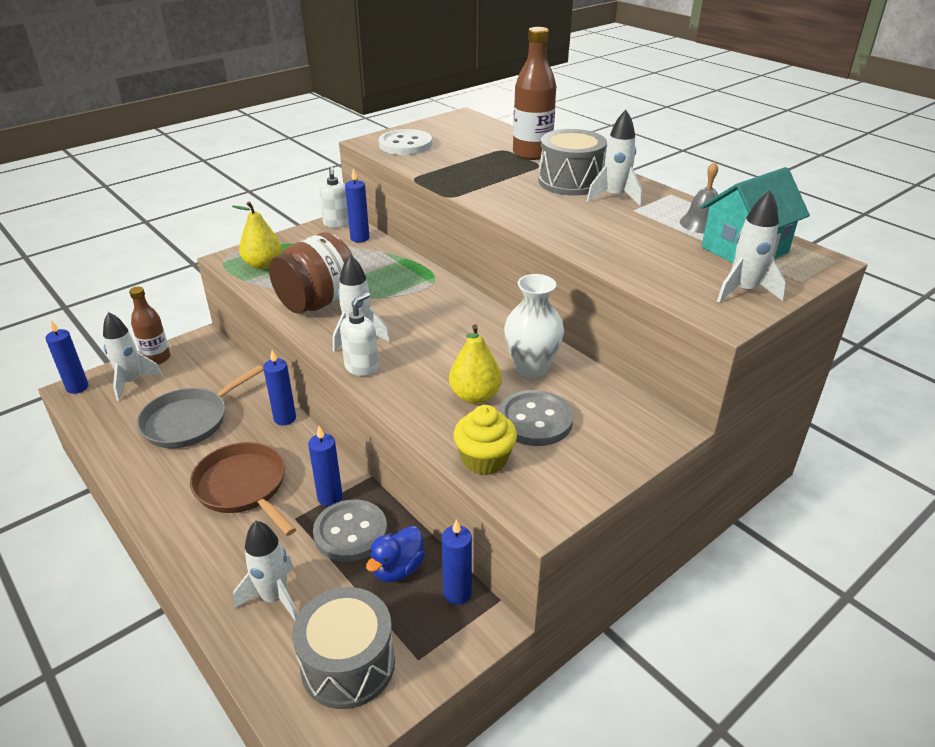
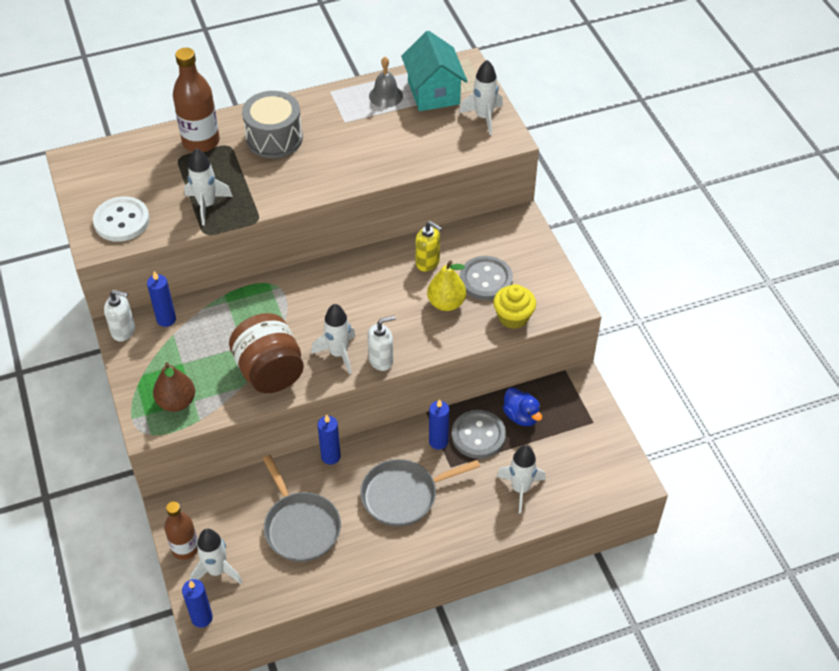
camera: 70 degrees left, 15 degrees up
(243, 487) = (403, 495): brown pan -> grey pan
(263, 265) = (176, 402): yellow pear -> brown pear
(348, 664) = (585, 458): grey drum -> none
(362, 367) = (381, 360): white soap dispenser -> white soap dispenser turned 105 degrees clockwise
(457, 593) = (552, 390): blue candle -> none
(531, 367) = (428, 262): white vase -> yellow soap dispenser
(615, 197) = (317, 123): white rocket -> white rocket (207, 205)

